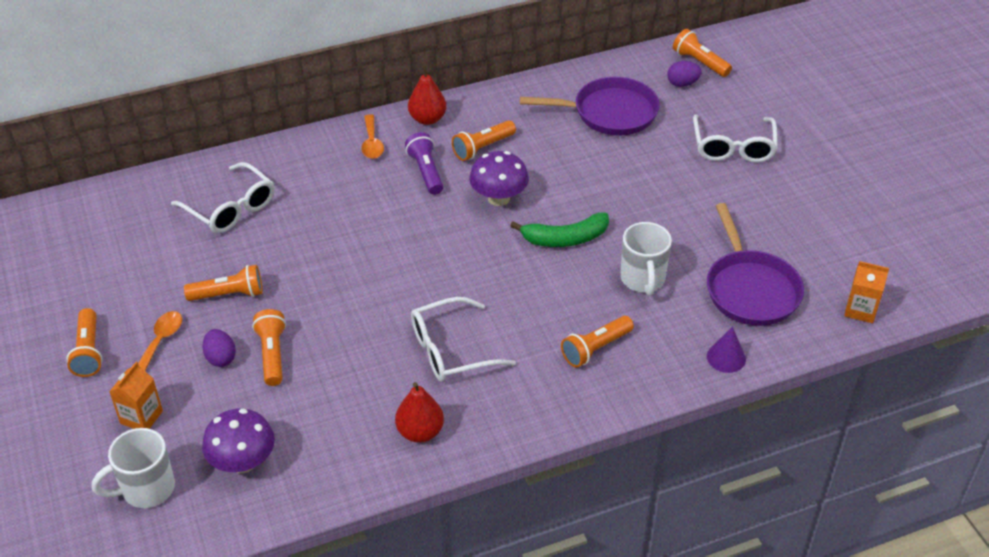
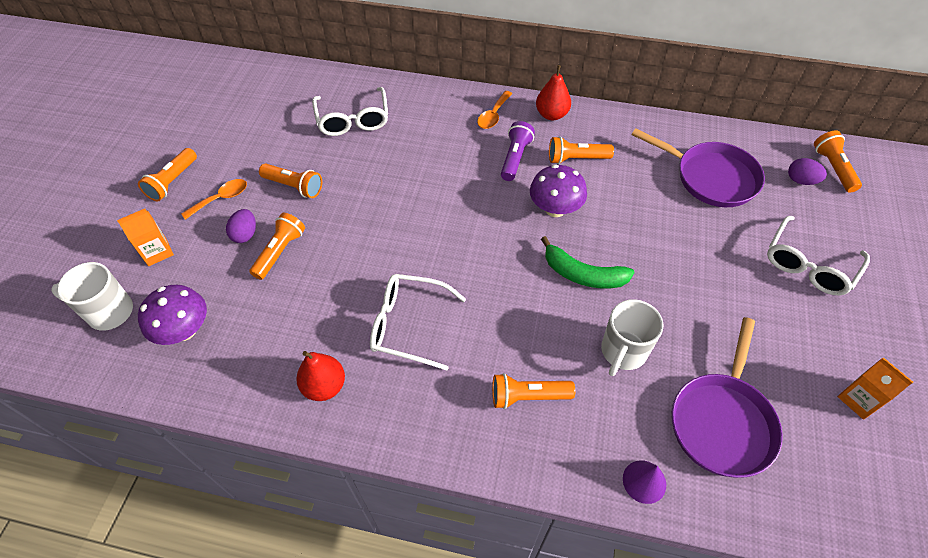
camera: 35 degrees right, 10 degrees up
(860, 310) = (829, 515): orange carton -> orange carton (859, 399)

